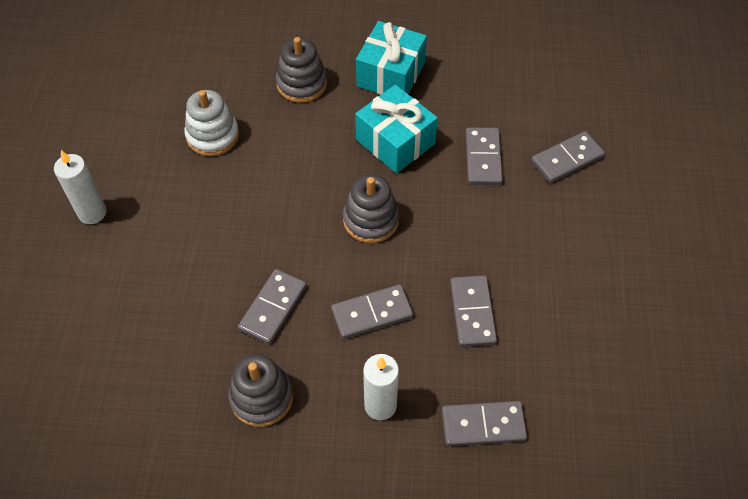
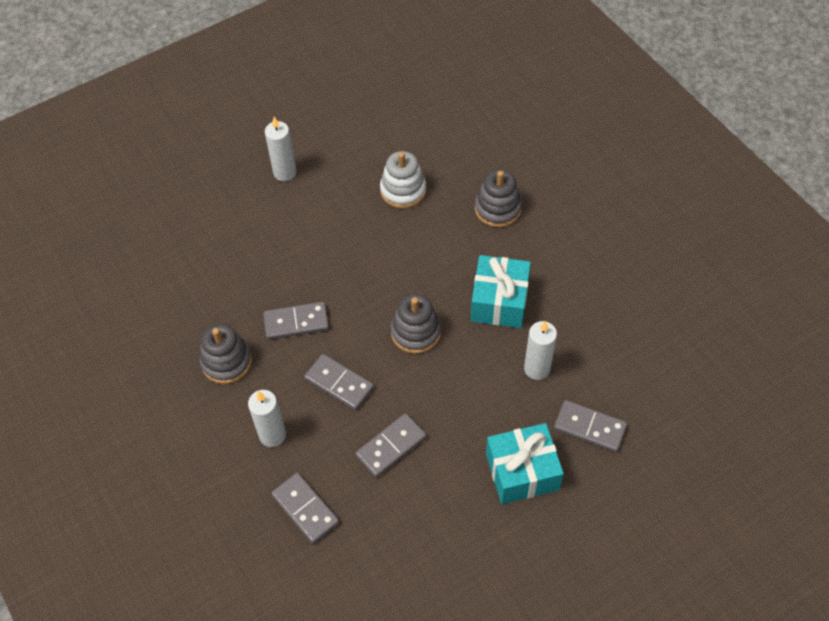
camera: 55 degrees right, 0 degrees up
(391, 74) = (561, 257): turquoise gift -> turquoise gift (522, 472)
(483, 158) = (537, 369): grey domino -> white candle

